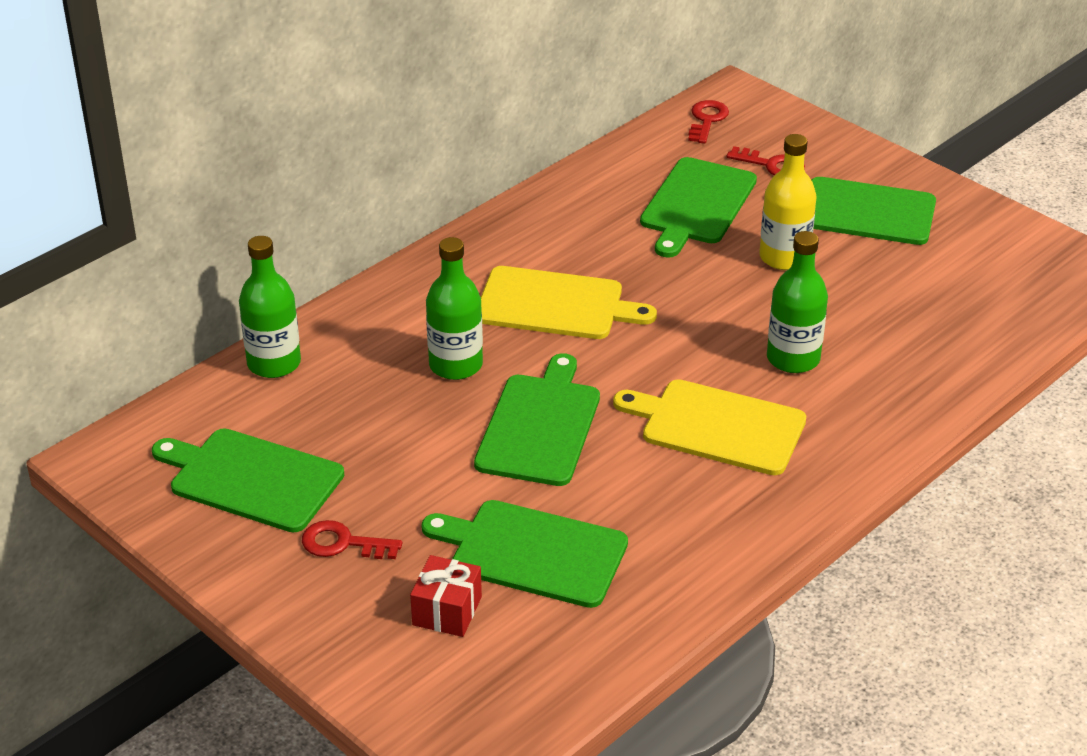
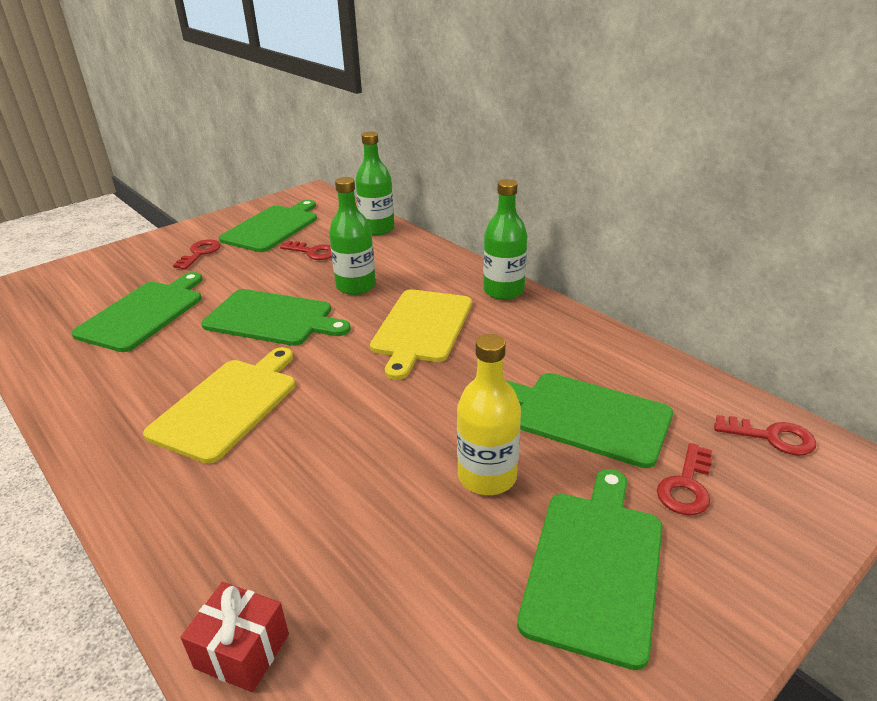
camera: 95 degrees right, 5 degrees down
(349, 419) = (313, 252): none -> red key
(447, 611) = (117, 284): red gift -> red gift (242, 651)
(793, 359) = (305, 464): green bottle -> green bottle (503, 291)

